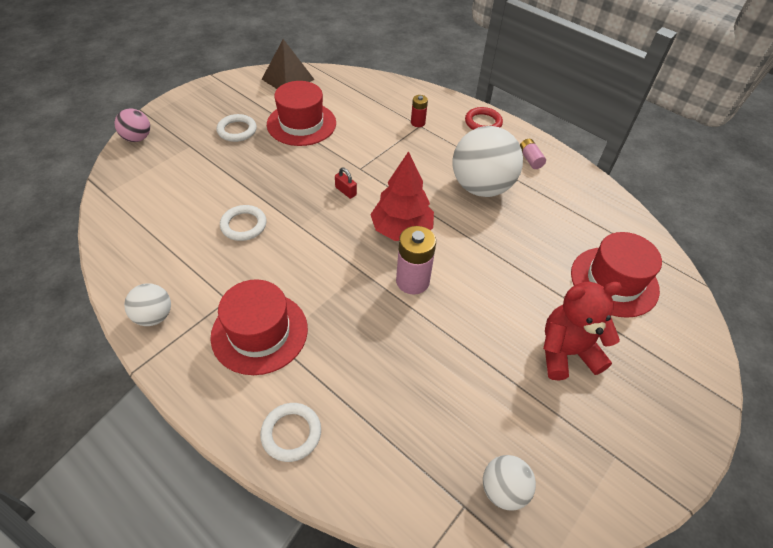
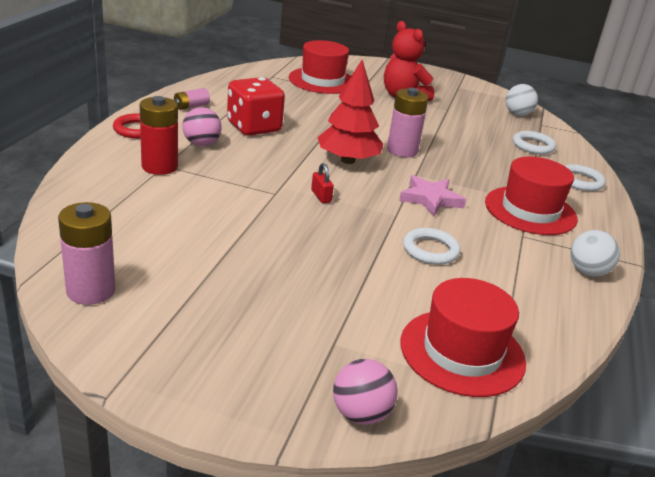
camera: 115 degrees left, 20 degrees down
(237, 130) = (266, 306): white ring -> white ring (533, 146)
(288, 79) = (91, 291): brown pyramid -> pink battery
(301, 124) = (212, 250): red hat -> red hat (462, 352)
(313, 260) = (430, 199): none -> pink star
(345, 191) = (321, 196): red padlock -> red padlock turned 45 degrees counterclockwise
(418, 123) = (159, 167): red battery -> red battery, size x1.79
(451, 149) = (201, 144): none -> pink ball
(481, 187) = (254, 127): white ball -> red dice

